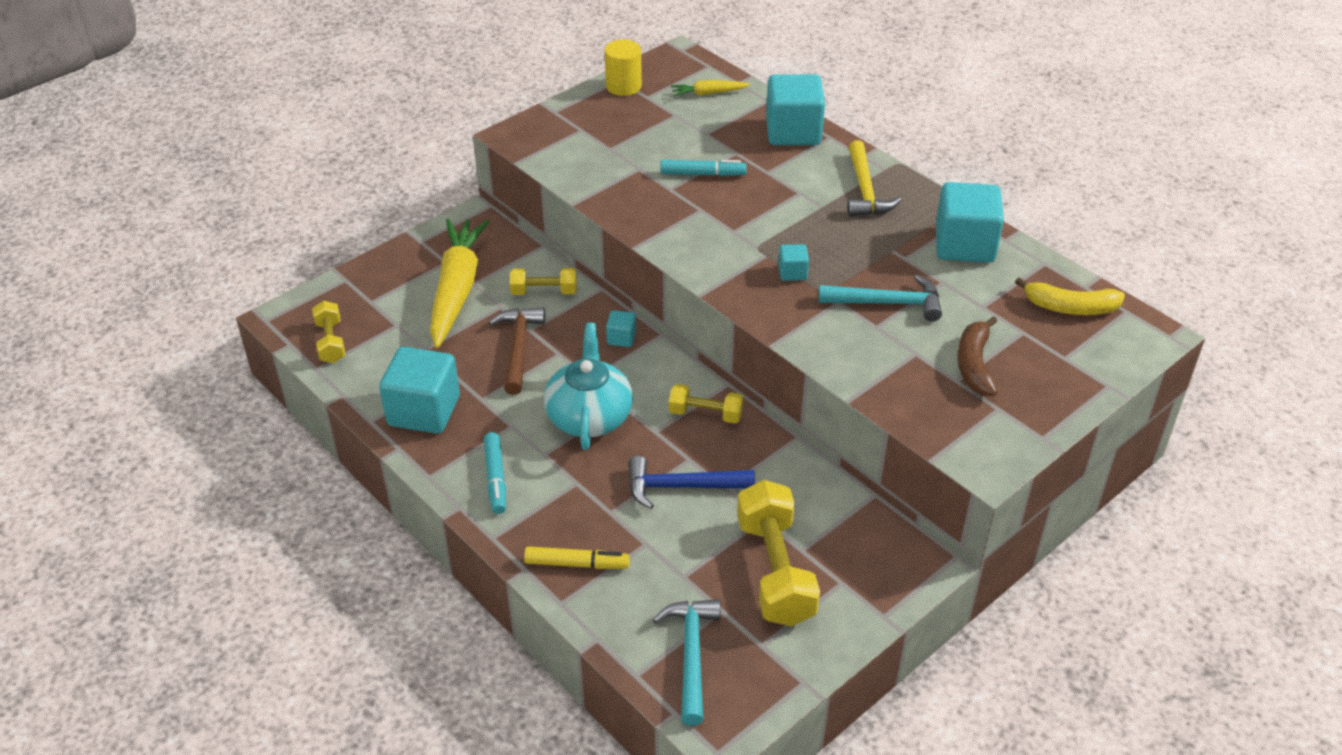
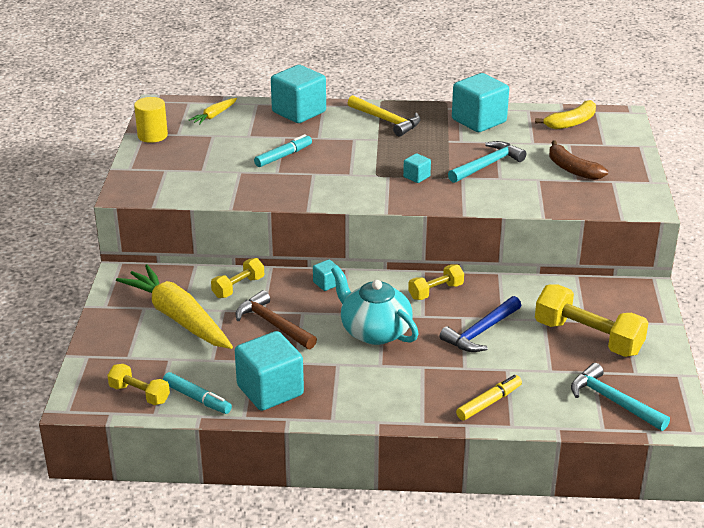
camera: 45 degrees left, 10 degrees down
(496, 478) = (373, 394): turquoise marker -> turquoise marker (197, 398)

